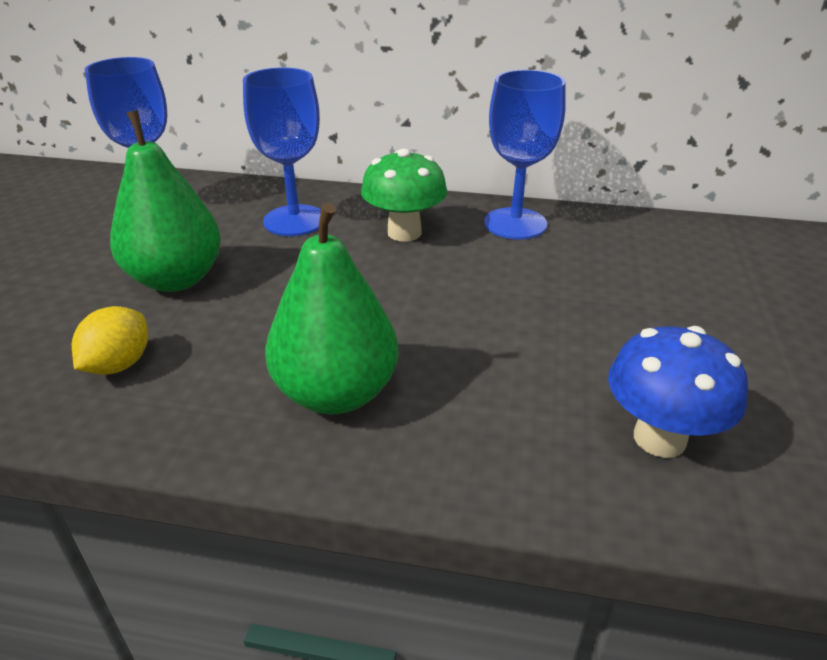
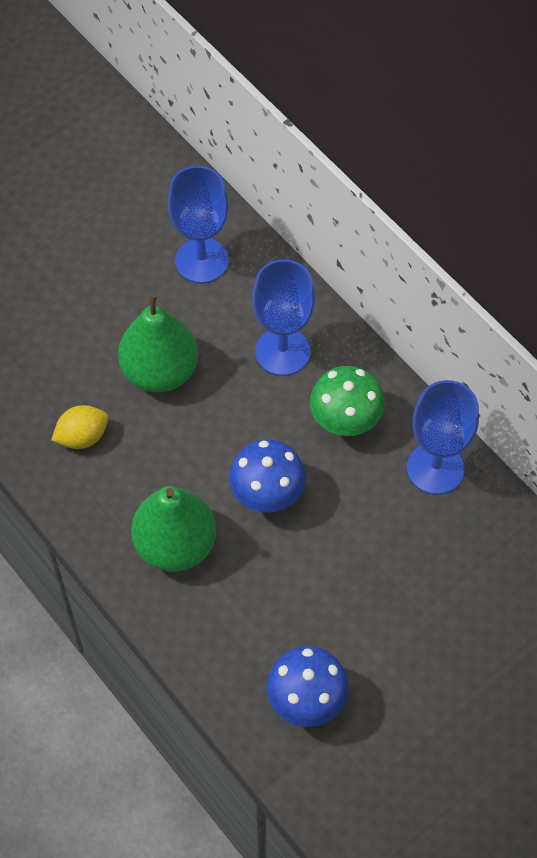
camera: 40 degrees right, 25 degrees up
(393, 306) = (267, 495): none -> blue mushroom

